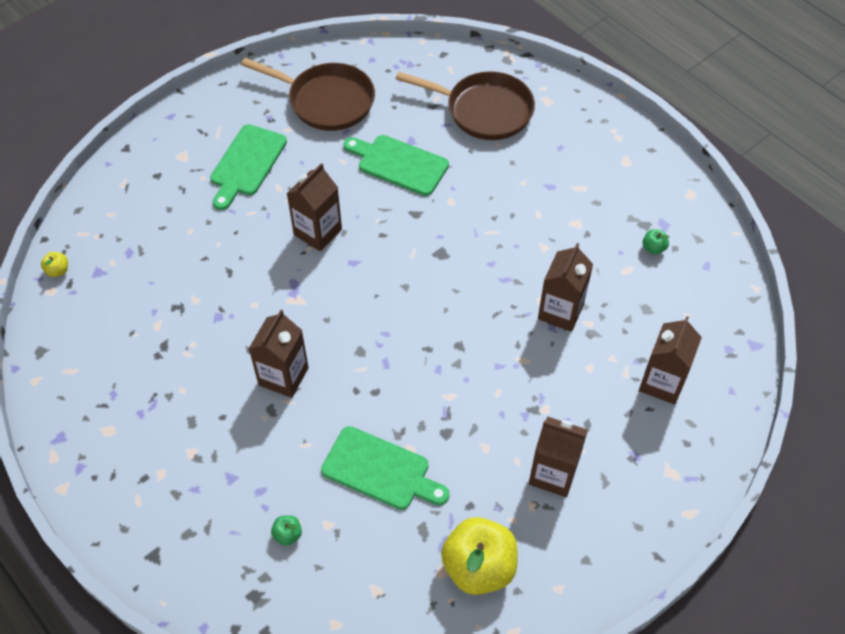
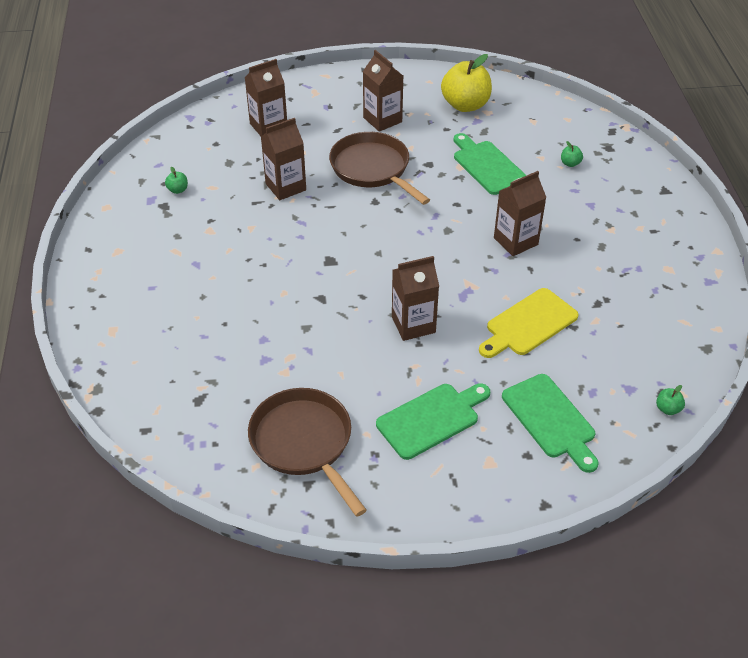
camera: 145 degrees left, 10 degrees down
(58, 270) = (667, 409): yellow apple -> green apple
(217, 287) = (528, 324): none -> yellow cutting board
(399, 164) = (295, 344): green cutting board -> green cutting board (550, 419)
(484, 110) = (174, 351): brown pan -> brown pan (373, 169)

